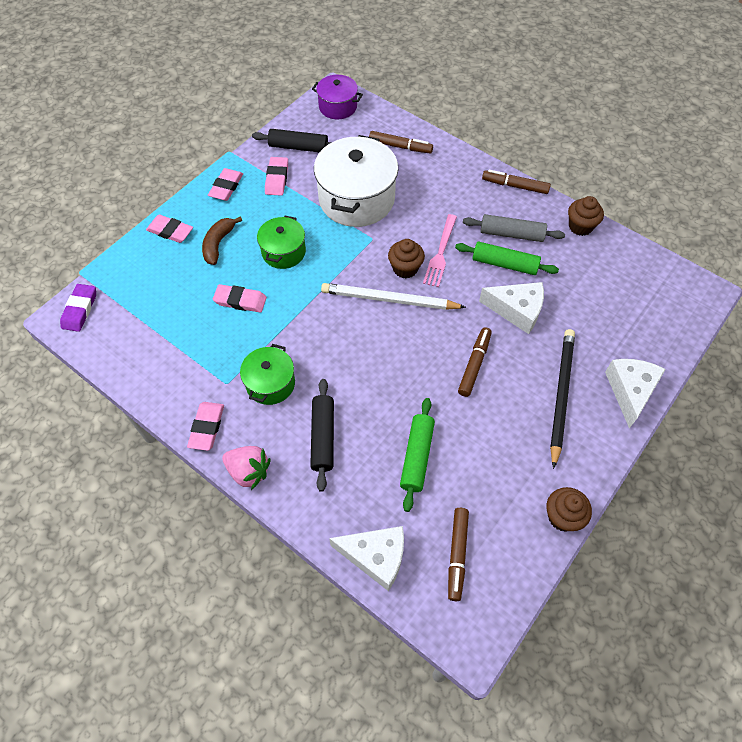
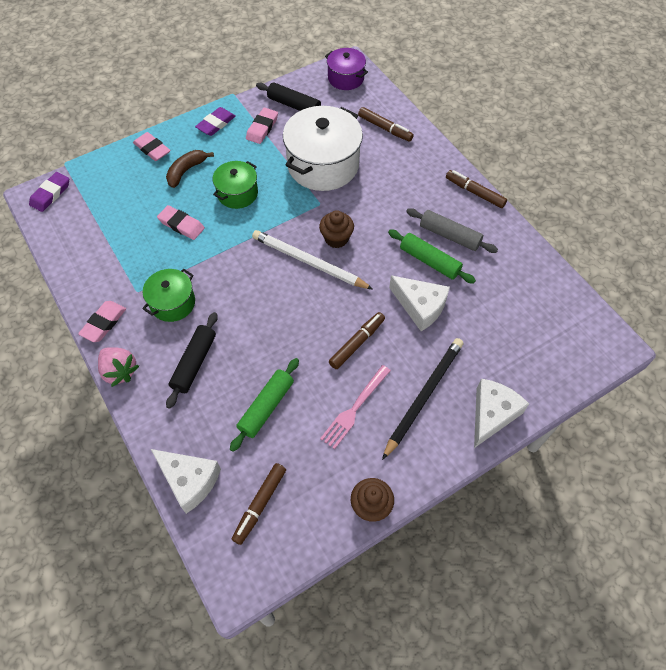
camera: 20 degrees right, 0 degrees up
(226, 187) = (216, 124): pink eraser -> purple eraser
(440, 254) = (375, 234): pink fork -> pink fork (354, 409)
(580, 226) = (519, 247): brown cupcake -> none

